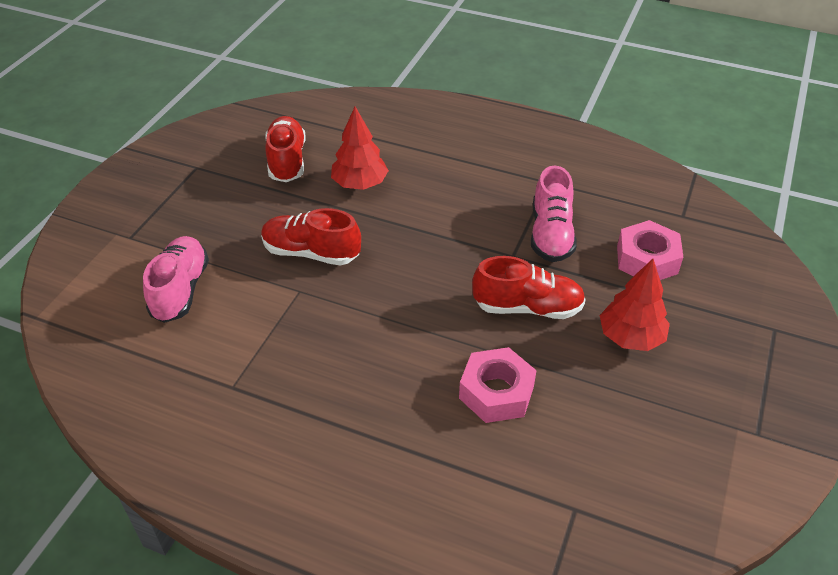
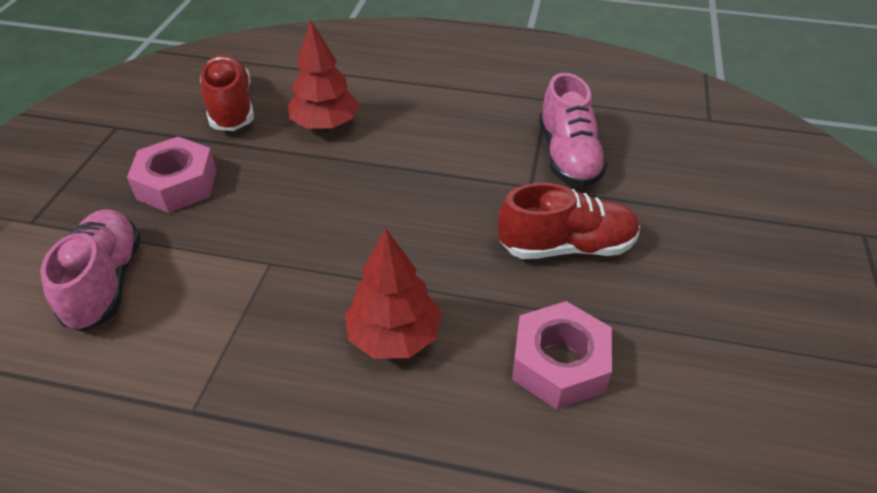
camera: 10 degrees left, 0 degrees up
(311, 253) = (278, 213): red shoe -> none
(631, 337) = (703, 267): red tree -> red tree (394, 336)
(647, 259) = (688, 172): pink nut -> pink nut (177, 184)

